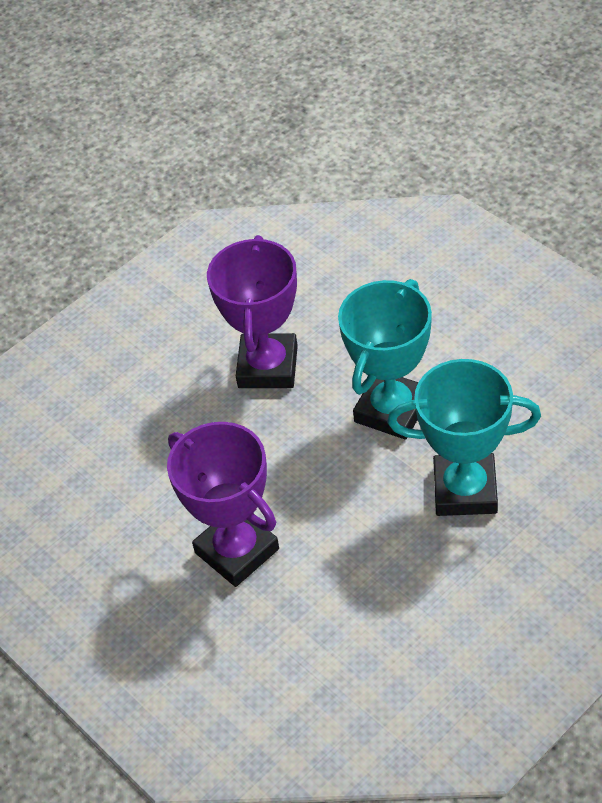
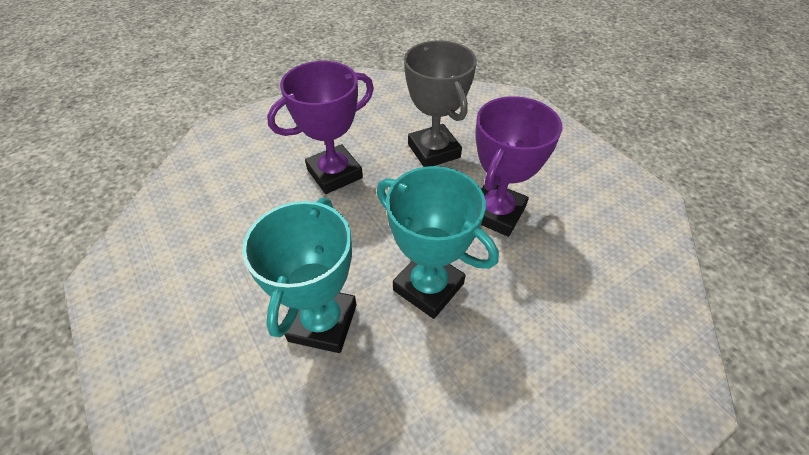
camera: 95 degrees right, 0 degrees up
(166, 448) = (434, 151): none -> grey trophy
(268, 367) = (496, 213): purple trophy -> purple trophy turned 75 degrees counterclockwise

